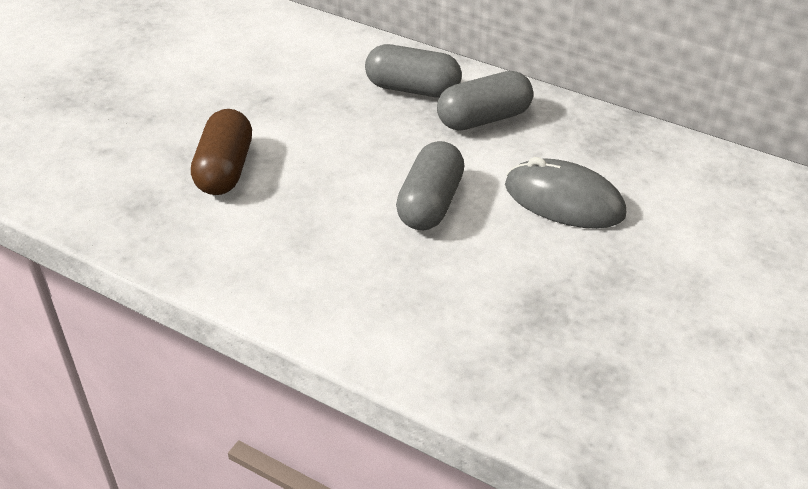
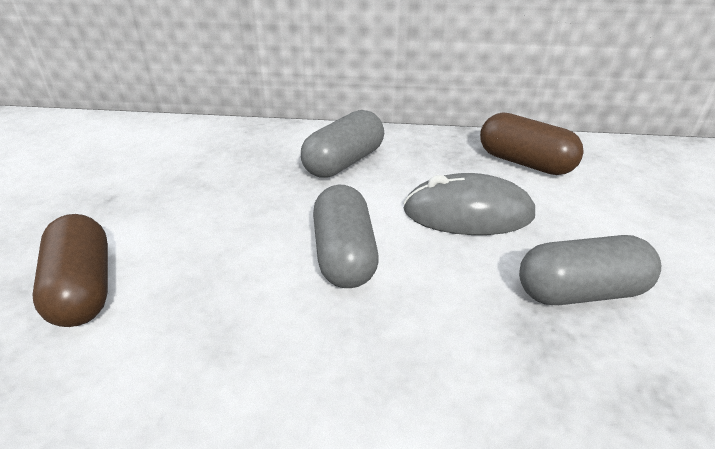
camera: 25 degrees left, 5 degrees down
(413, 89) = (261, 153): grey capsule -> grey capsule (580, 291)
(664, 168) = (525, 162): none -> brown capsule

